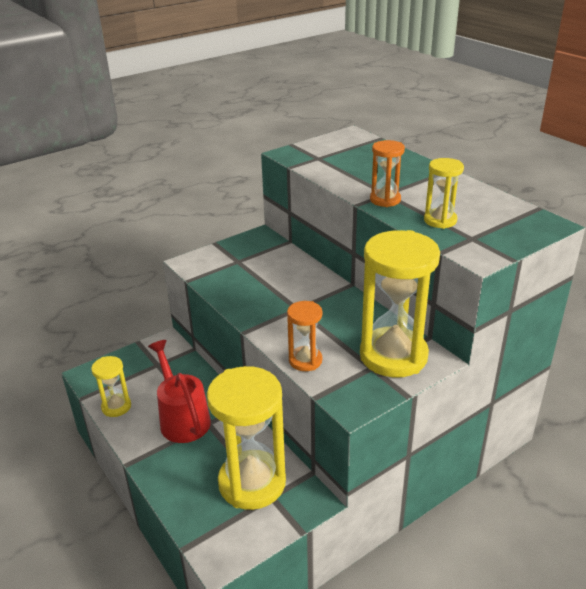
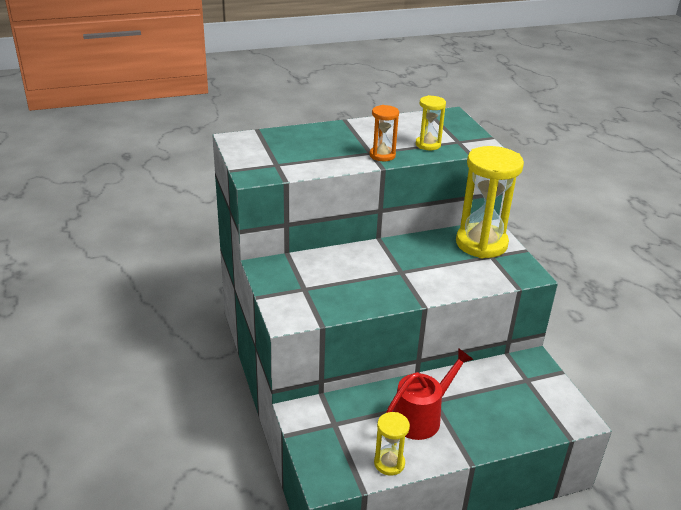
camera: 75 degrees left, 0 degrees up
(182, 418) = (422, 416): red watering can -> red watering can turned 150 degrees clockwise
(252, 483) = (511, 387): yellow hourglass -> none
(305, 360) = (474, 282): orange hourglass -> none

